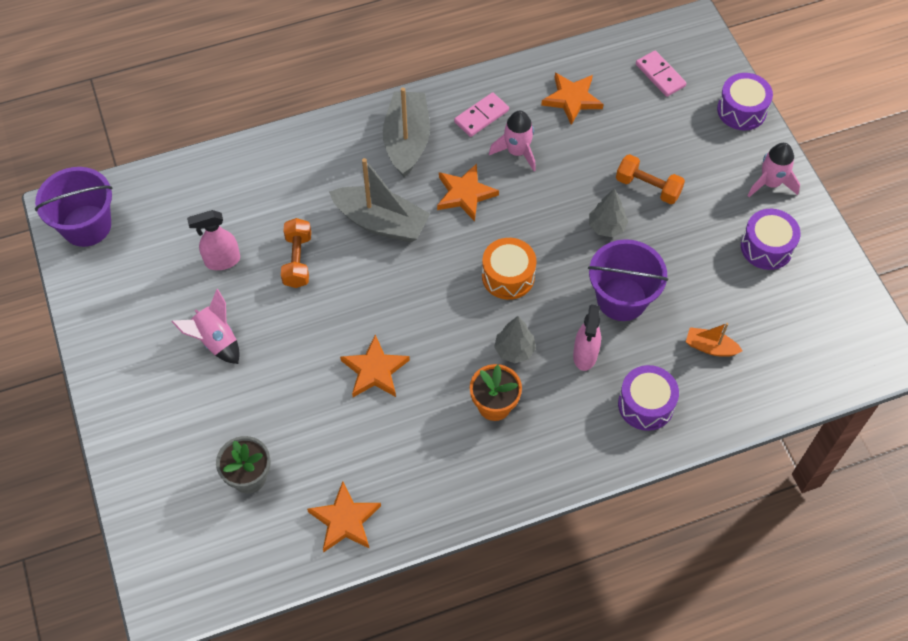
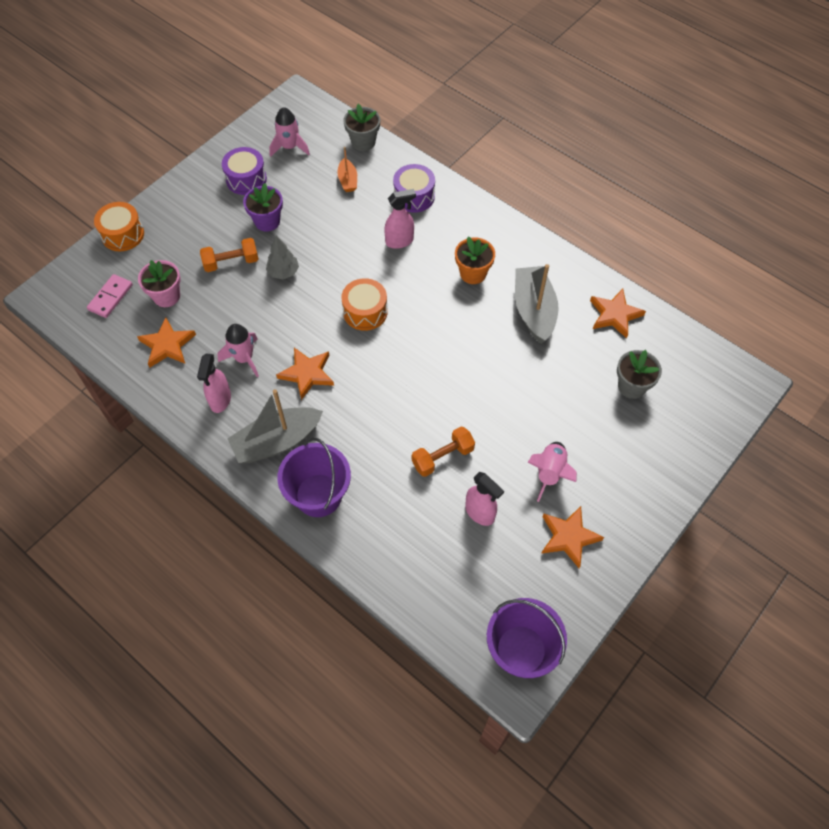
camera: 120 degrees left, 0 degrees up
(375, 370) = (498, 354): orange star -> orange star (568, 537)
(381, 222) = (369, 417): grey boat -> grey boat (534, 310)
(481, 116) = (220, 400): pink domino -> pink spray bottle
(514, 350) = (423, 281): grey tree -> none
(621, 299) = (340, 239): purple bucket -> purple bucket (318, 495)
(634, 118) = (166, 296): none -> pink flower pot
(648, 187) = (231, 262): orange dumbbell -> orange dumbbell turned 75 degrees clockwise
(689, 241) = (267, 221): none -> purple flower pot
(741, 110) = (123, 234): purple drum -> orange drum
(768, 394) = (363, 142): none -> grey flower pot
(770, 183) = (186, 195): pink rocket -> pink rocket (289, 147)

